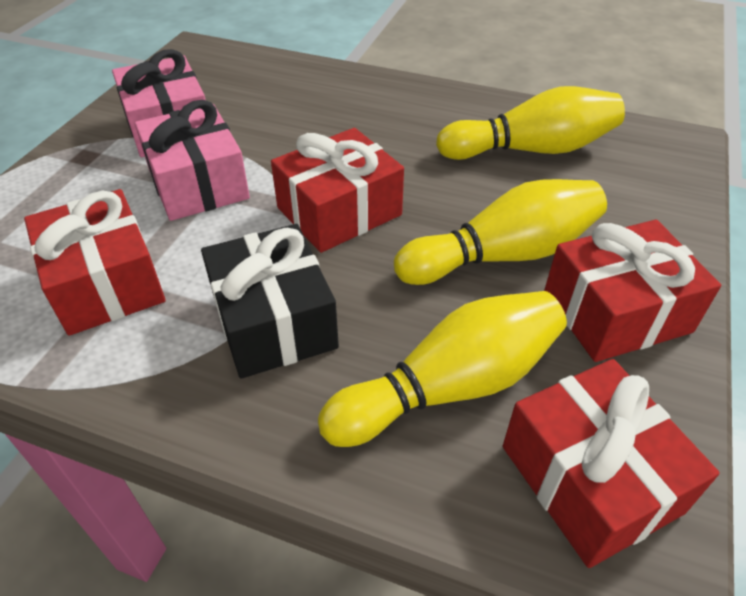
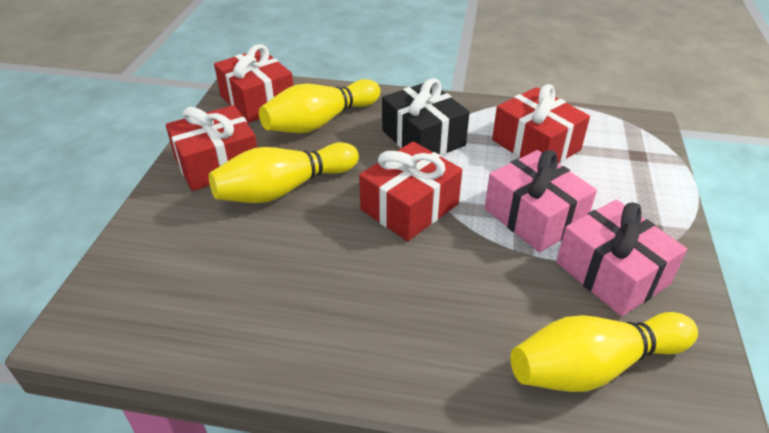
camera: 170 degrees right, 5 degrees down
(531, 149) = (242, 292): yellow bowling pin -> yellow bowling pin (594, 366)

